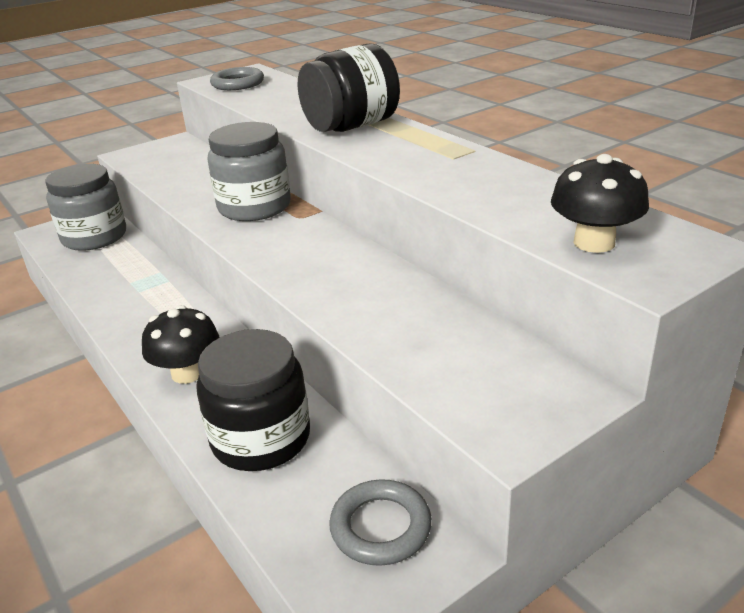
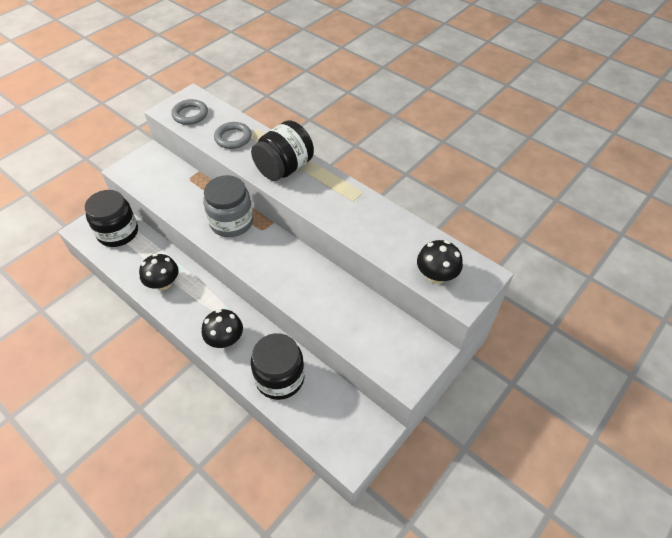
camera: 15 degrees left, 20 degrees up
(94, 237) = (118, 232): grey jar -> black jar
(126, 295) = (163, 283): none -> black mushroom
(380, 527) = (350, 419): grey ring -> grey ring (233, 138)

